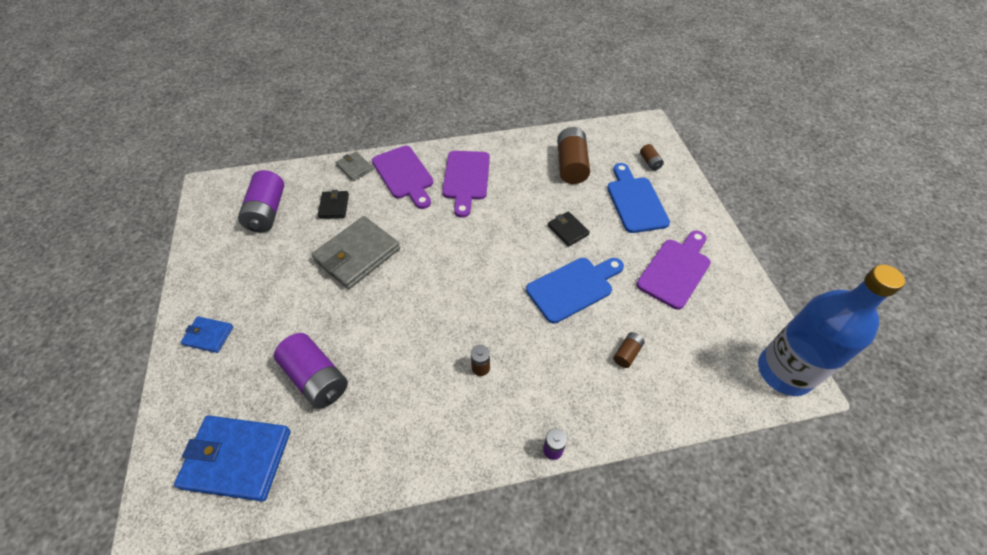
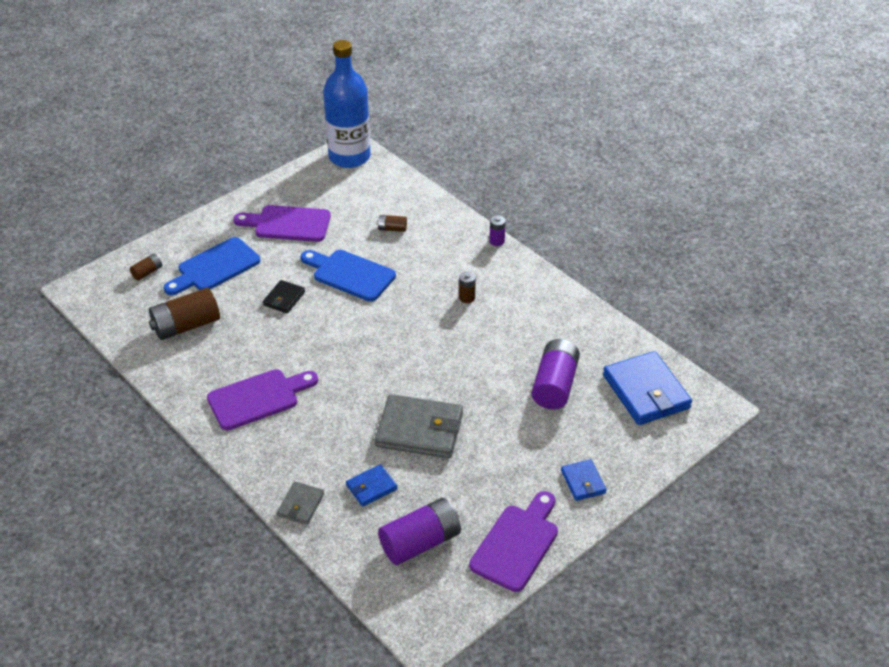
camera: 120 degrees left, 10 degrees down
(334, 206) = (371, 487): black wallet -> blue wallet
(404, 175) = (284, 453): purple cutting board -> purple cutting board (517, 544)

